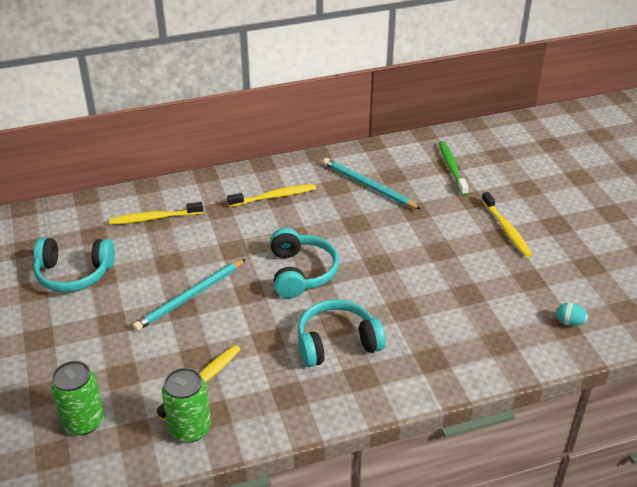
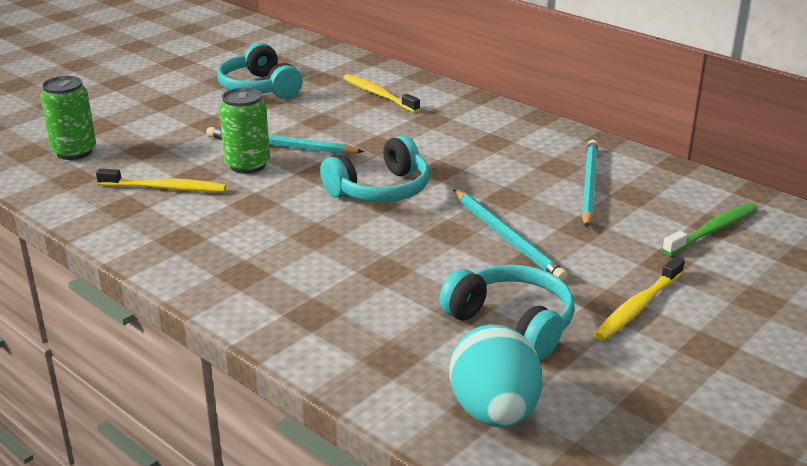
camera: 60 degrees right, 10 degrees down
(190, 428) = (96, 201): green can -> green can (247, 165)
(274, 197) = (491, 139): yellow toothbrush -> none
(337, 343) = (285, 243): turquoise headphones -> turquoise headphones (512, 324)
(403, 244) = (507, 237): none -> turquoise pencil
(569, 322) = (494, 412): turquoise egg -> turquoise egg, size x2.33

